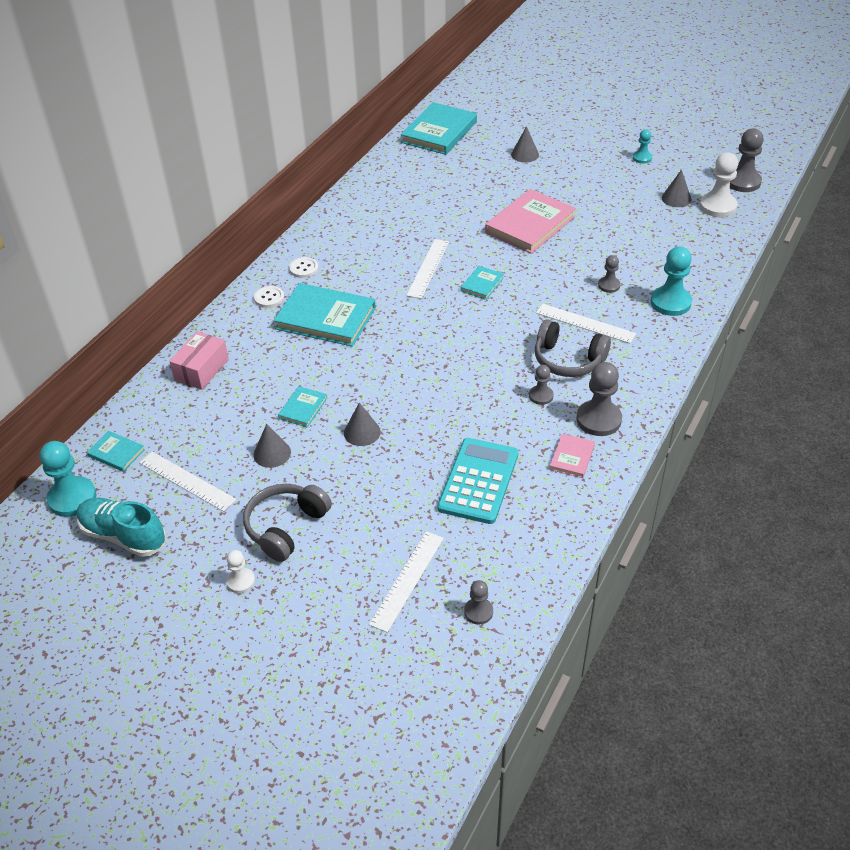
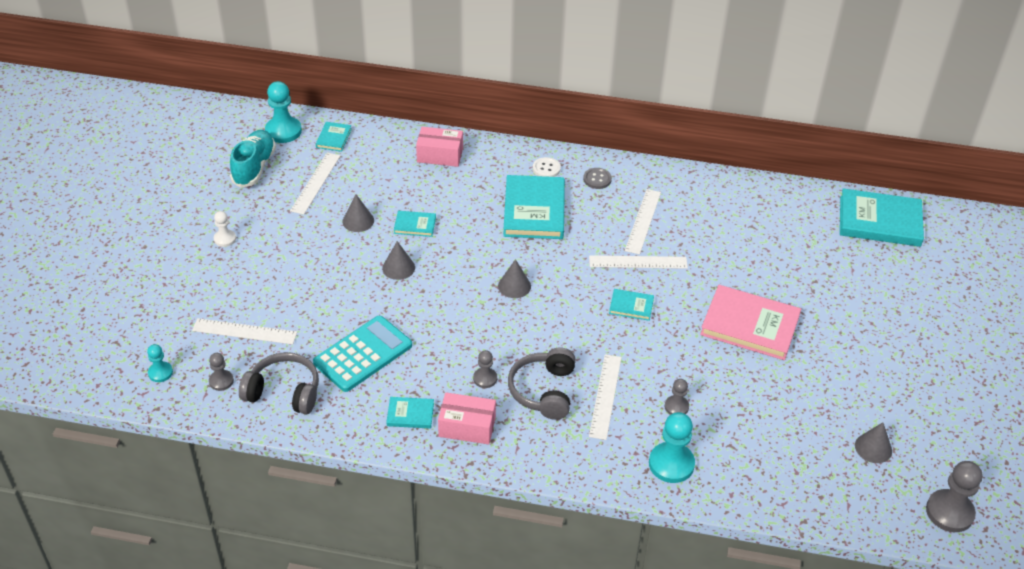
camera: 70 degrees right, 0 degrees up
(286, 527) = (282, 249): grey headphones -> grey headphones (284, 392)
(303, 268) = (597, 179): white button -> grey button
(376, 253) = (643, 221): none -> white ruler
(478, 481) = (363, 354): turquoise calculator -> turquoise calculator turned 45 degrees counterclockwise
(525, 154) = (880, 298): grey cone -> grey cone (514, 286)
(572, 457) = (410, 414): pink book -> turquoise book
(598, 419) = (467, 427): grey pawn -> pink box
(642, 158) = (940, 405): turquoise pawn -> turquoise pawn (160, 372)
(717, 206) = (880, 491): white pawn -> none

